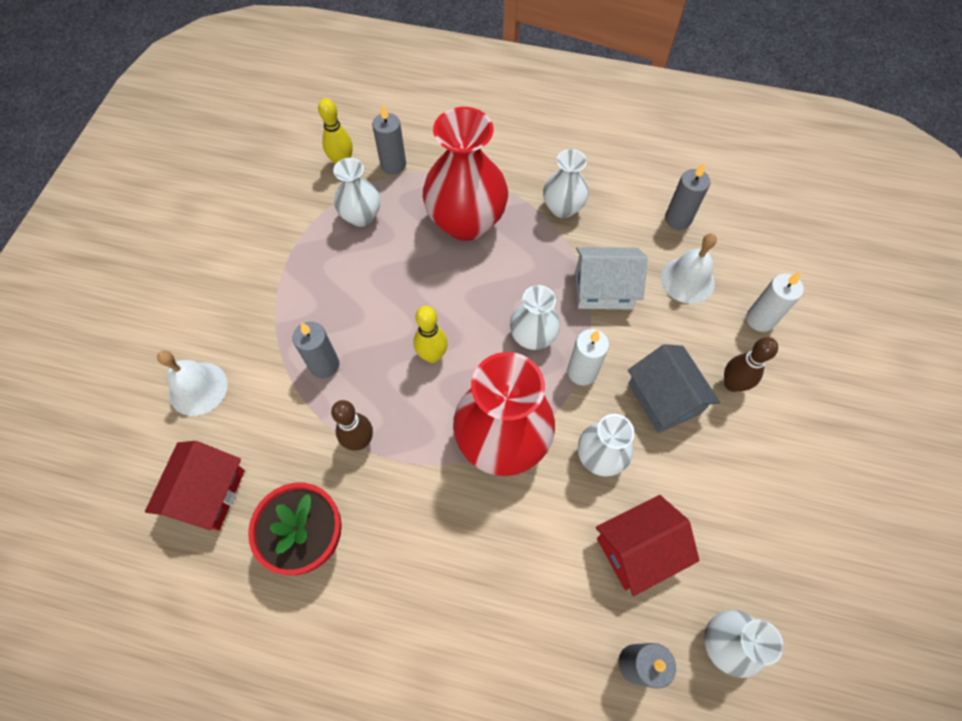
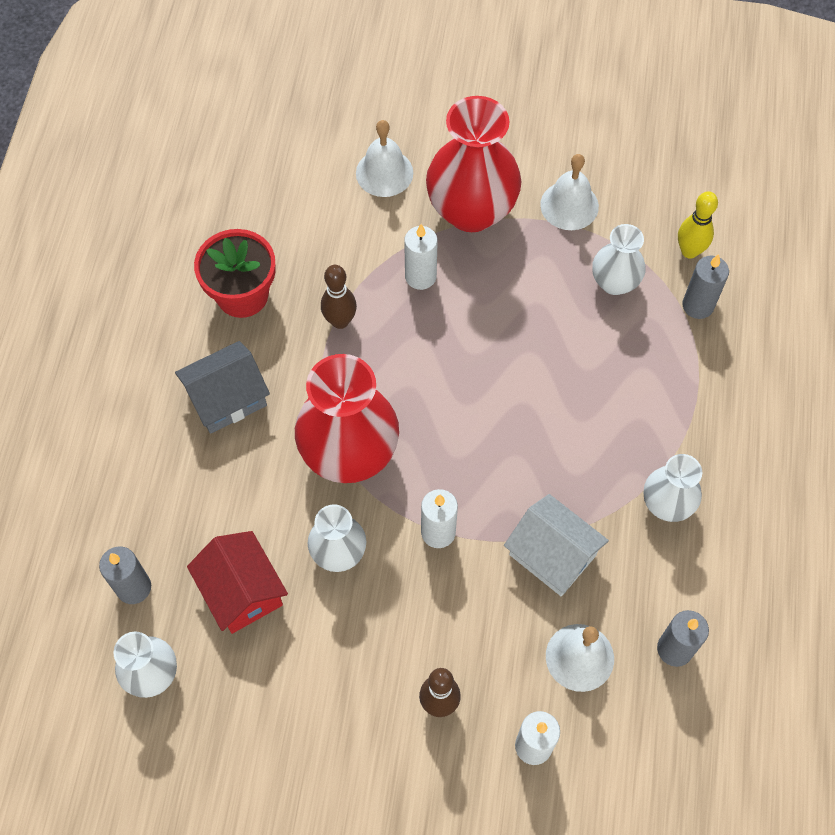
camera: 85 degrees right, 0 degrees up
(208, 493) = (281, 204): red house -> none
(277, 239) = (569, 205): none -> white bell
(324, 365) = (420, 276): grey candle -> white candle
(432, 355) = (442, 376): yellow bowling pin -> none
(466, 222) = (625, 394): red vase -> red vase (471, 210)
(532, 337) = (476, 477): white vase -> none
(603, 289) = (552, 555): white house -> white house turned 45 degrees counterclockwise
(664, 398) = (413, 623): grey house -> grey house (227, 398)

